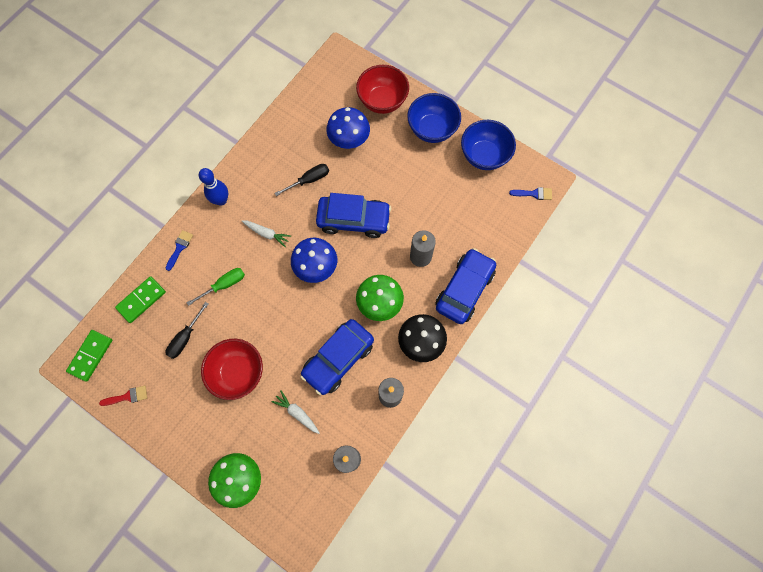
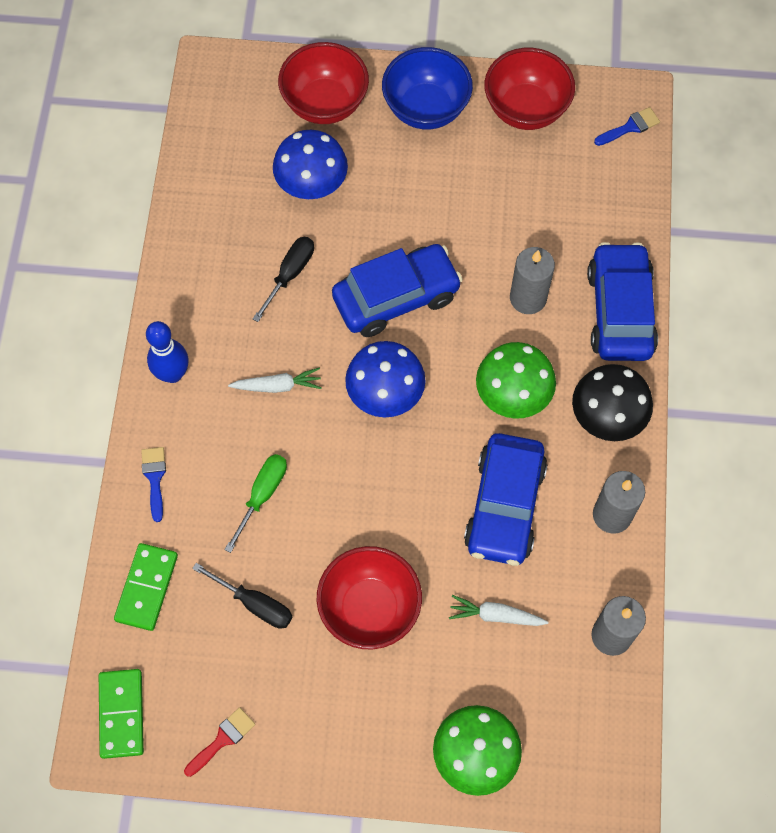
camera: 30 degrees left, 5 degrees down
(185, 337) = (254, 603): black screwdriver -> black screwdriver turned 60 degrees counterclockwise
(484, 156) = (526, 109): blue bowl -> red bowl

